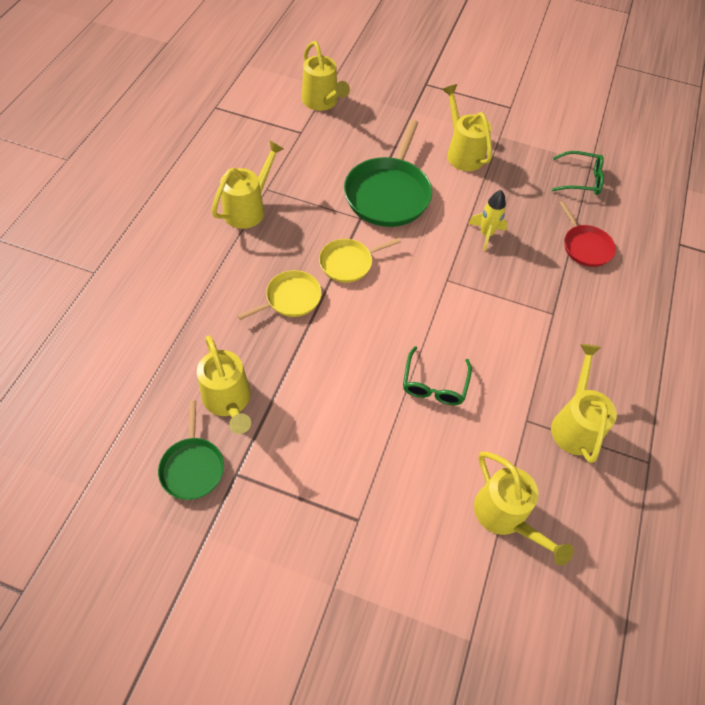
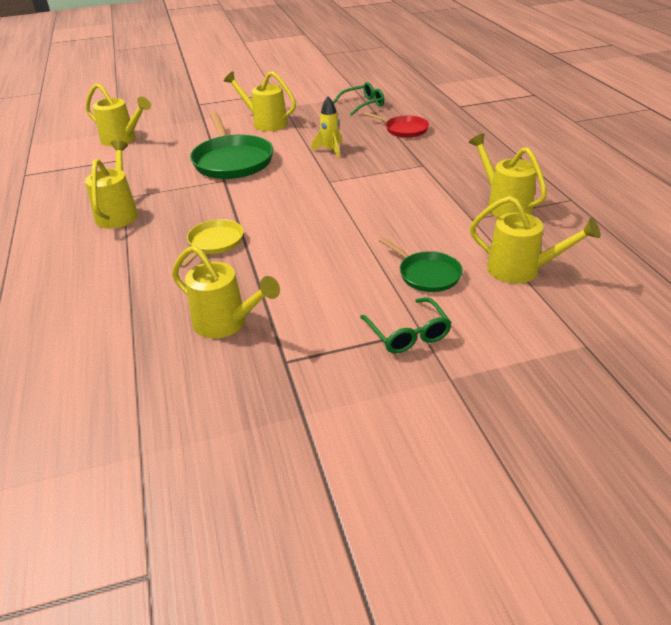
camera: 30 degrees left, 20 degrees down
(192, 467) = (238, 379): green pan -> green pan (427, 274)
(348, 263) = (242, 205): yellow pan -> none
(434, 384) = (385, 233): green glasses -> green glasses (408, 333)

